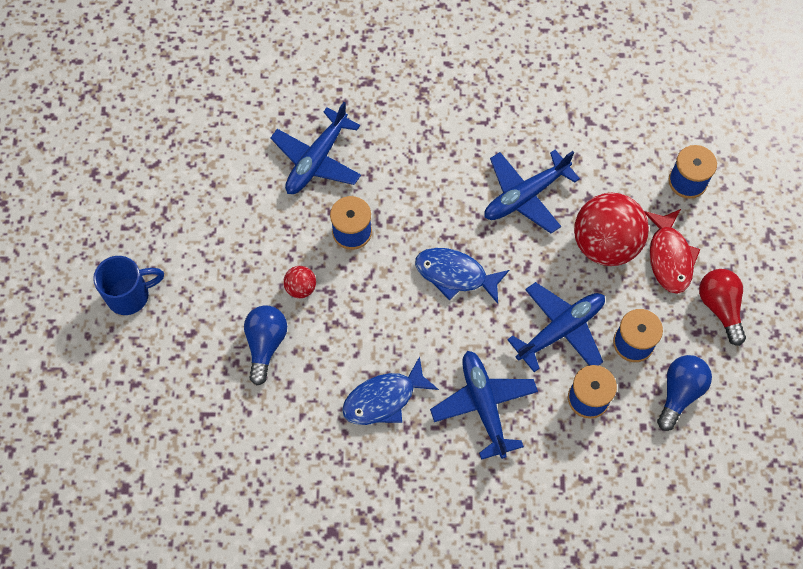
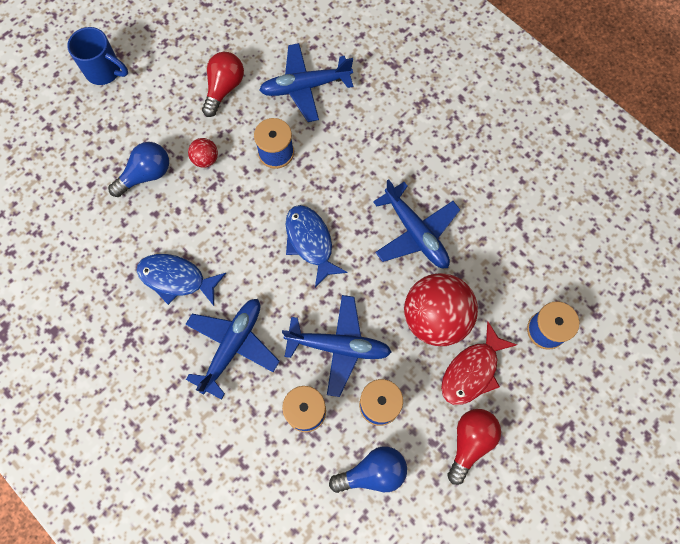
camera: 45 degrees right, 5 degrees up
(251, 219) = (224, 88): none -> red light bulb
(525, 196) = (416, 233): blue plane -> blue plane turned 135 degrees counterclockwise

